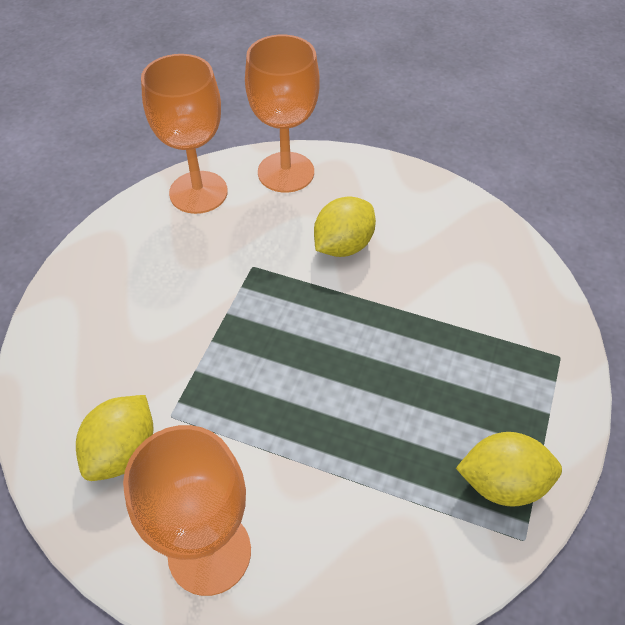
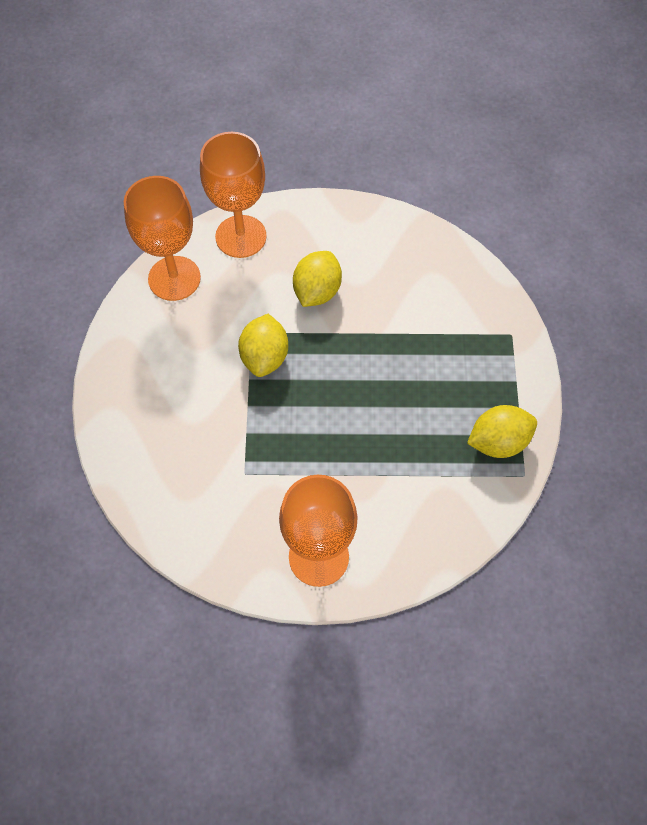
camera: 20 degrees left, 10 degrees up
(123, 451) = (223, 511): yellow lemon -> yellow lemon (265, 357)

